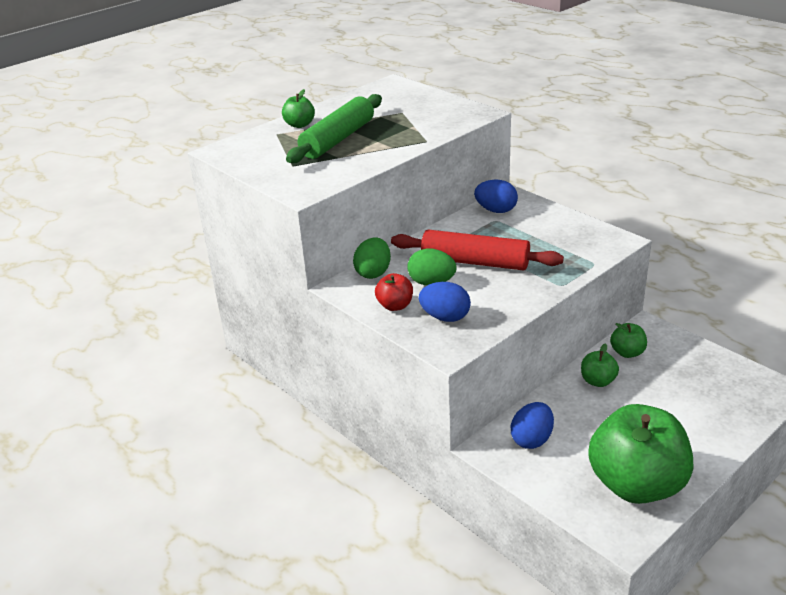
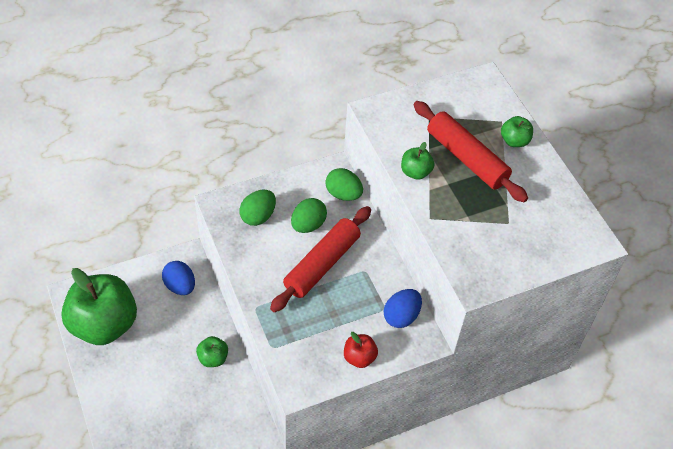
camera: 105 degrees right, 20 degrees up
(338, 139) = (467, 158): green rolling pin -> red rolling pin
(395, 306) = (290, 192): red apple -> red apple (359, 357)
(445, 317) = (258, 216): blue egg -> green egg
(627, 352) = (233, 399): green apple -> green apple (415, 172)

